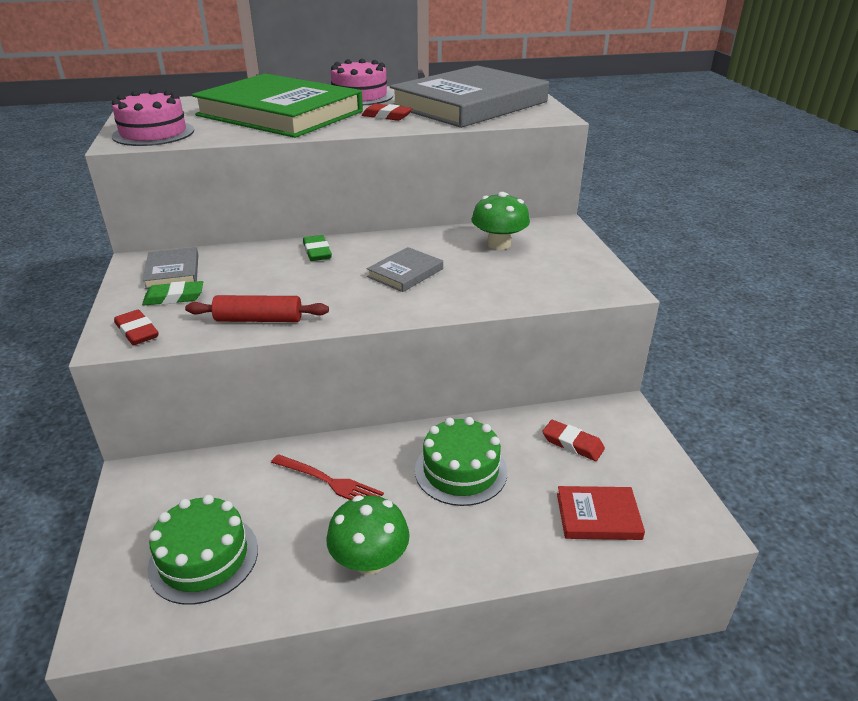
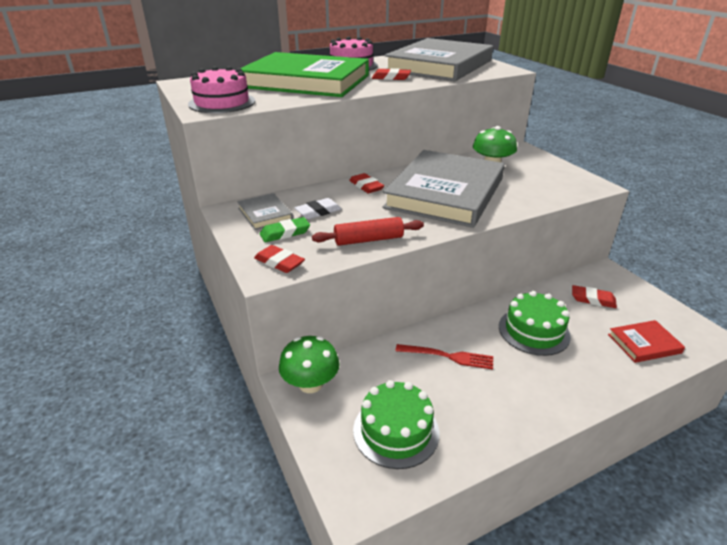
camera: 15 degrees left, 0 degrees up
(233, 277) = (318, 212): none -> white eraser
(317, 252) = (366, 186): green eraser -> red eraser
(369, 560) = (518, 405): green mushroom -> green mushroom (310, 383)
(405, 273) = (445, 193): grey book -> grey book, size x2.42

